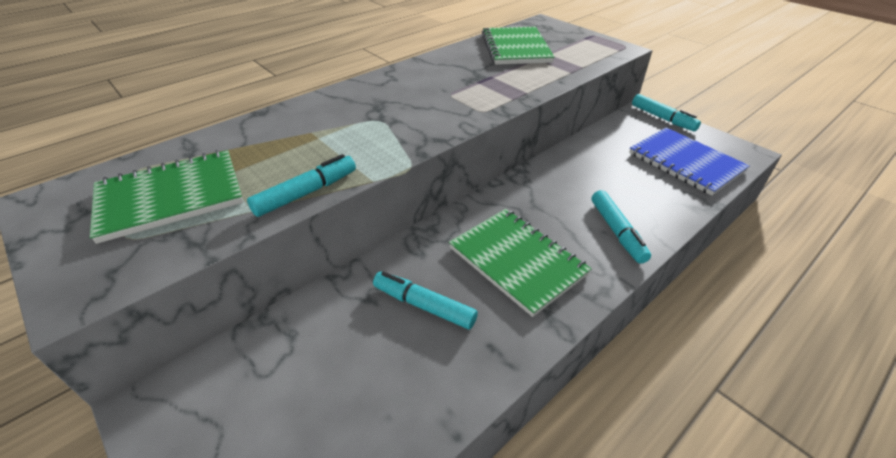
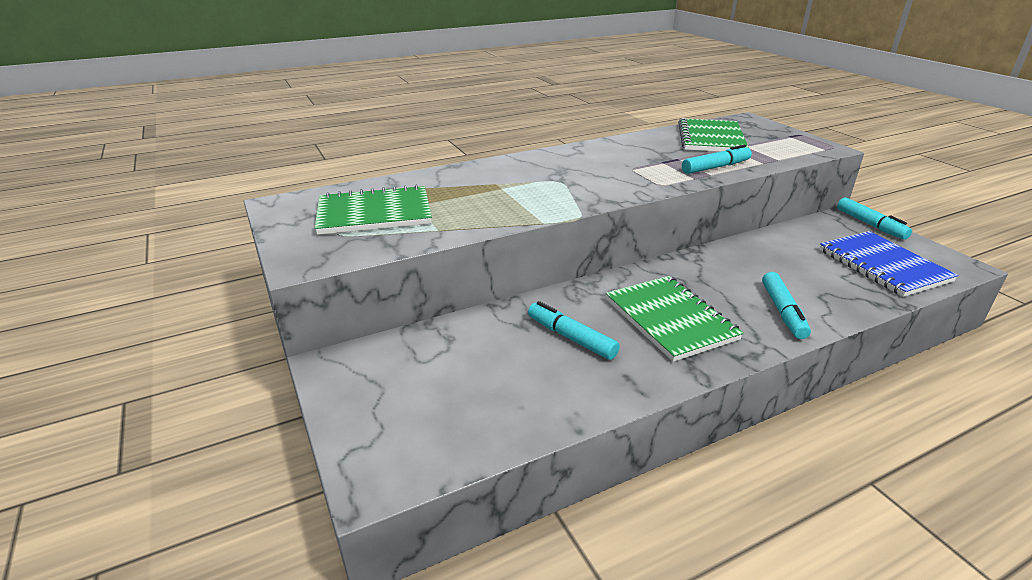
camera: 15 degrees right, 10 degrees down
(306, 193) = (484, 224): turquoise marker -> turquoise marker (716, 167)

